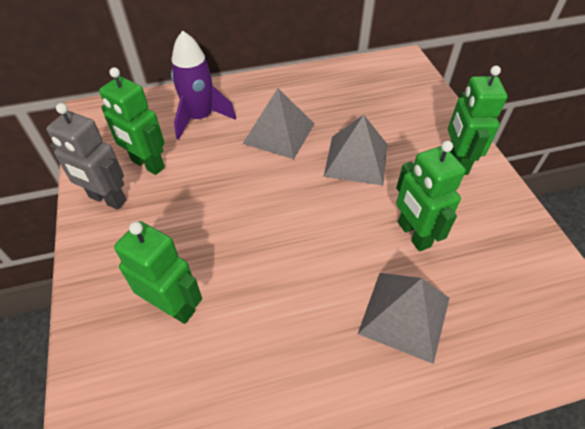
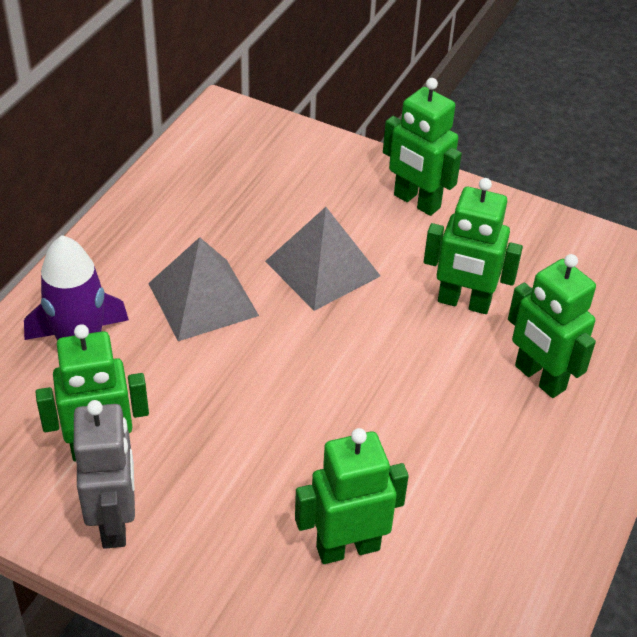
camera: 50 degrees left, 5 degrees down
(107, 199) = (115, 522): grey robot -> grey robot turned 75 degrees counterclockwise
(404, 315) = (539, 378): grey pyramid -> green robot

